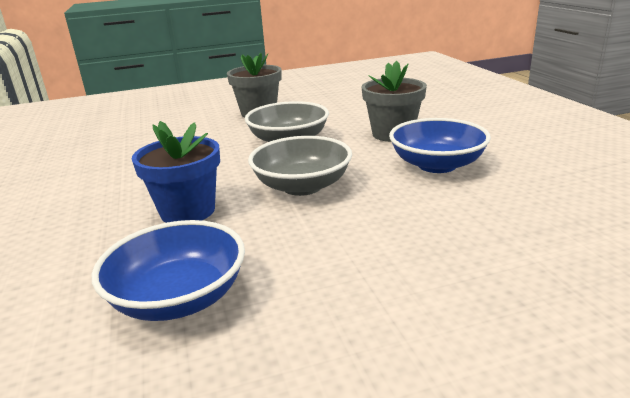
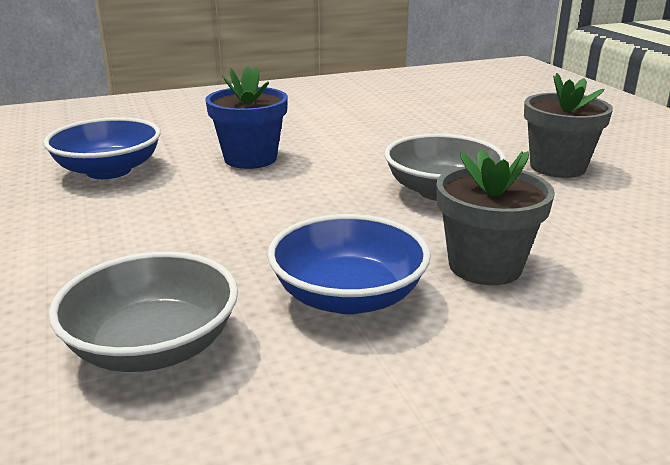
camera: 85 degrees right, 0 degrees up
(302, 186) = (293, 204): grey bowl -> grey bowl (153, 346)

